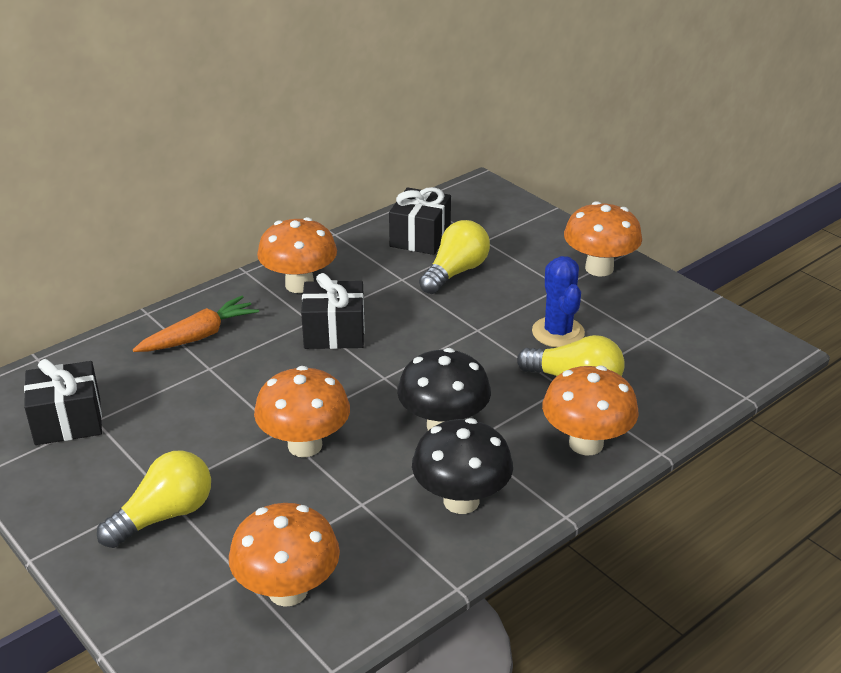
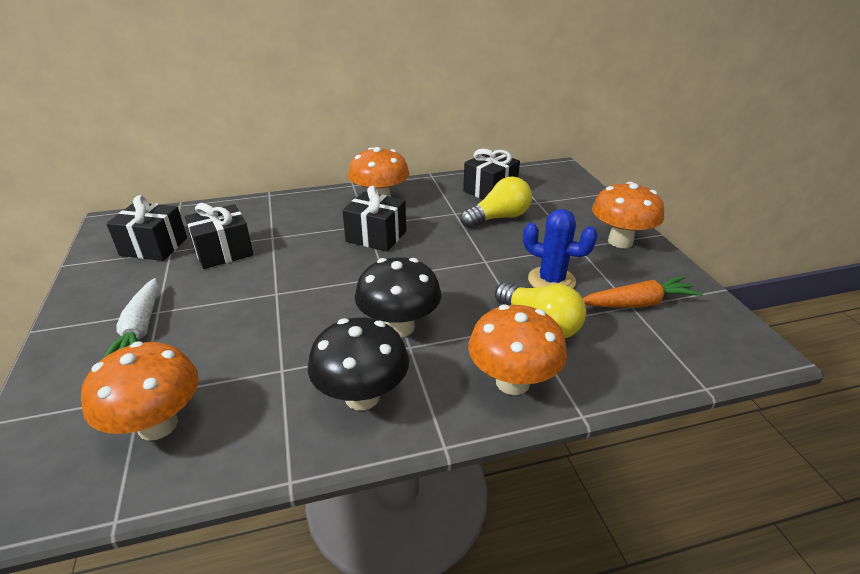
camera: 25 degrees right, 0 degrees up
(164, 515) = (140, 329): yellow light bulb -> white carrot
(166, 402) = (223, 252): none -> black gift
(199, 336) = (285, 216): orange carrot -> orange carrot (638, 303)
(305, 445) = (283, 309): orange mushroom -> none
(558, 332) = (551, 280): blue cactus -> blue cactus turned 75 degrees counterclockwise

